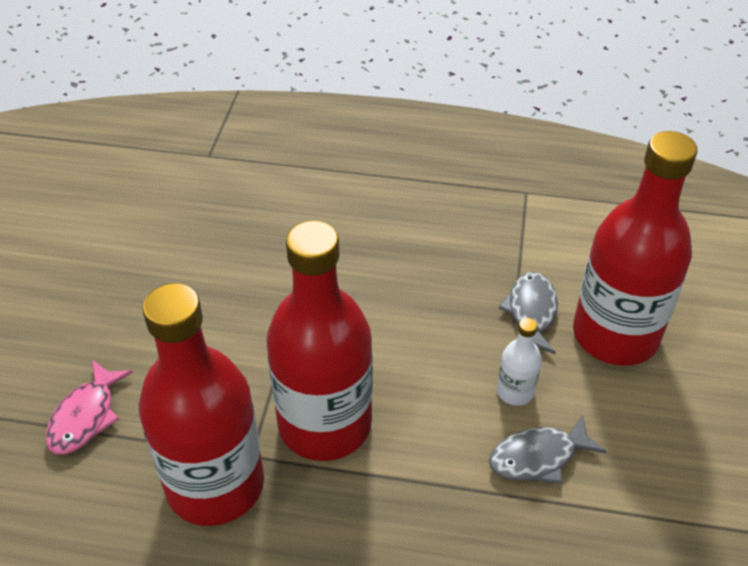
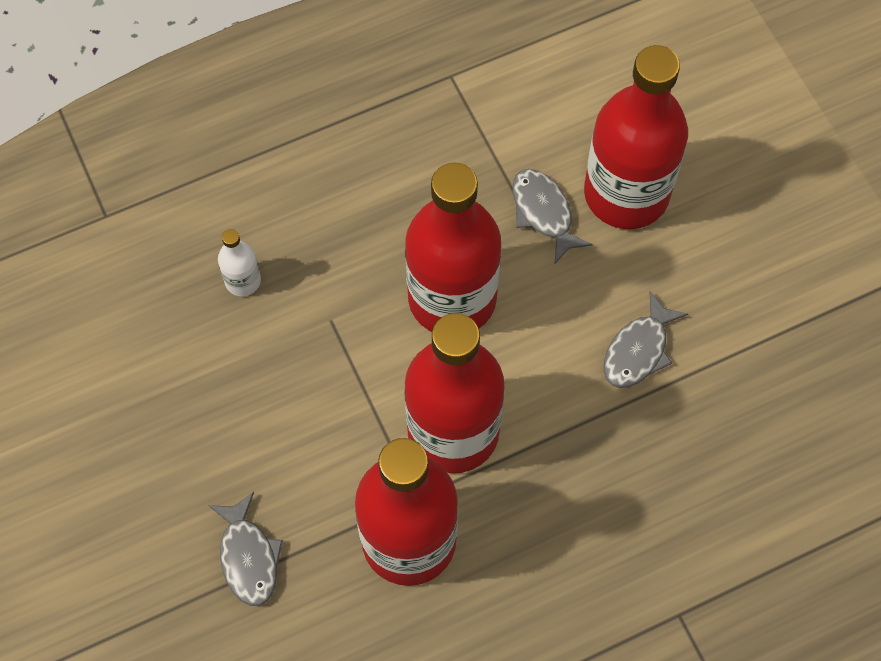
camera: 35 degrees left, 20 degrees up
(85, 417) = (248, 557): pink fish -> grey fish
(406, 330) = (452, 298): none -> red bottle
(515, 392) = (582, 301): white bottle -> white bottle (243, 281)

